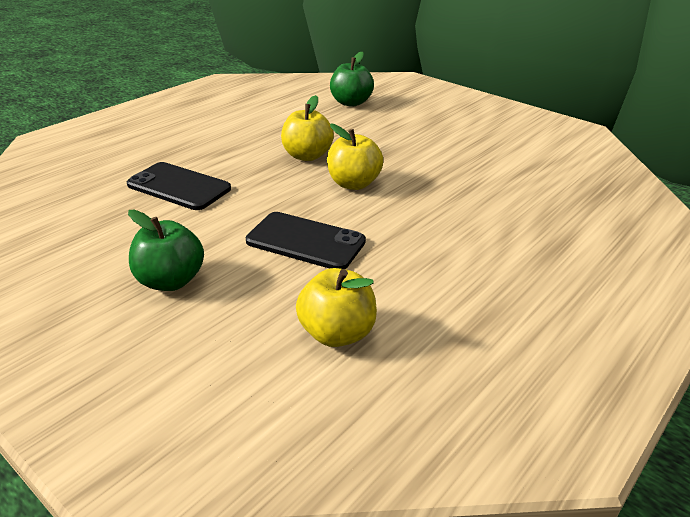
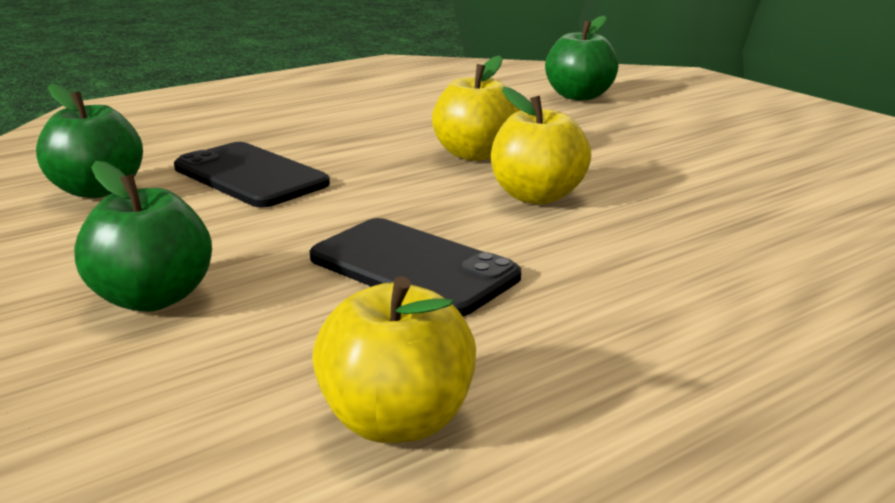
camera: 15 degrees right, 10 degrees down
(88, 208) = (98, 190): none -> green apple

